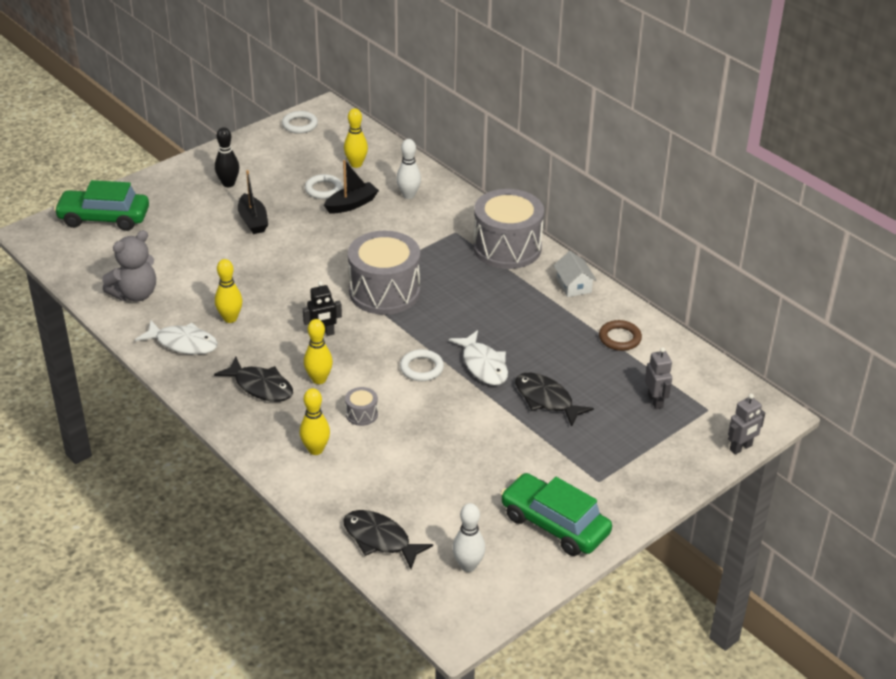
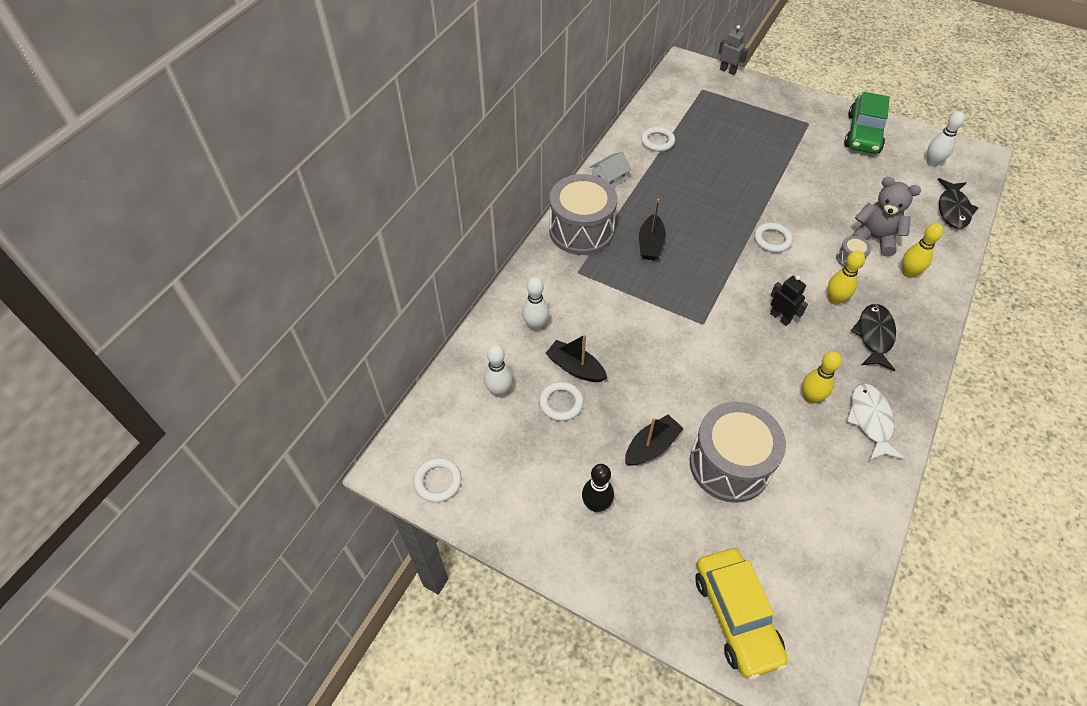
camera: 110 degrees left, 15 degrees up
(104, 218) = (736, 616): green car -> yellow car
(135, 294) = (837, 502): grey teddy bear -> grey teddy bear (874, 238)
(356, 164) = (499, 391): yellow bowling pin -> white bowling pin
(384, 291) = (694, 294): grey drum -> grey drum (729, 464)
(464, 285) = (650, 244): none -> black boat
(483, 365) = (741, 205): white fish -> none
(546, 400) = (752, 163): black fish -> none
(619, 338) = (657, 141): brown ring -> white ring
(655, 401) = (712, 112): grey robot -> none

